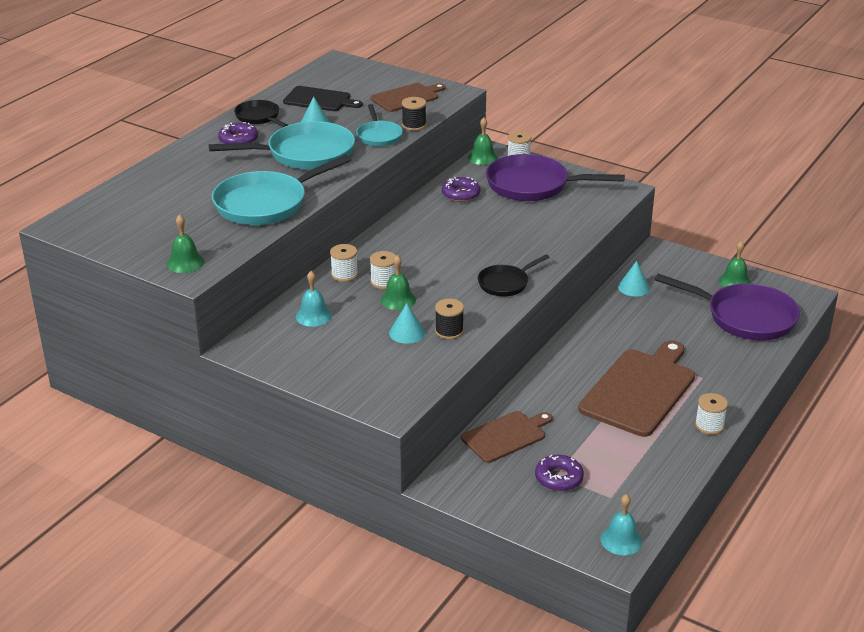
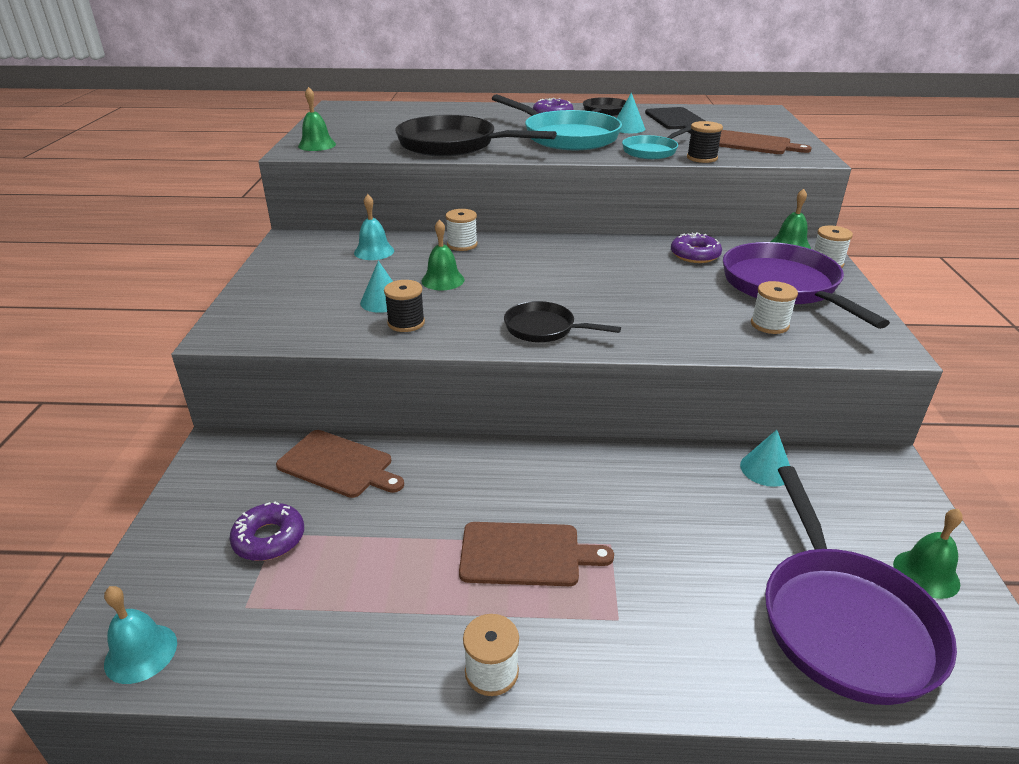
camera: 60 degrees right, 0 degrees up
(266, 204) = (453, 145): turquoise pan -> black pan
(384, 282) = (469, 265): white spool -> white spool (769, 325)
(639, 390) = (525, 554): brown cutting board -> brown cutting board, size x0.60

